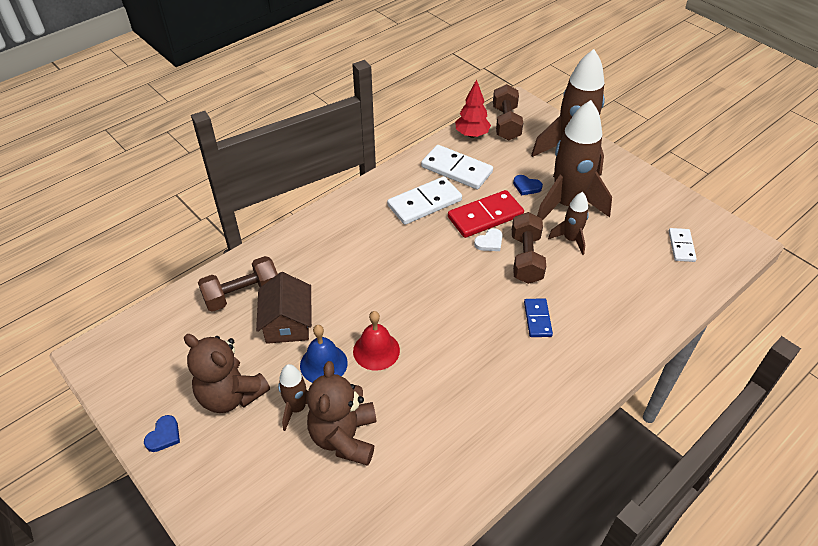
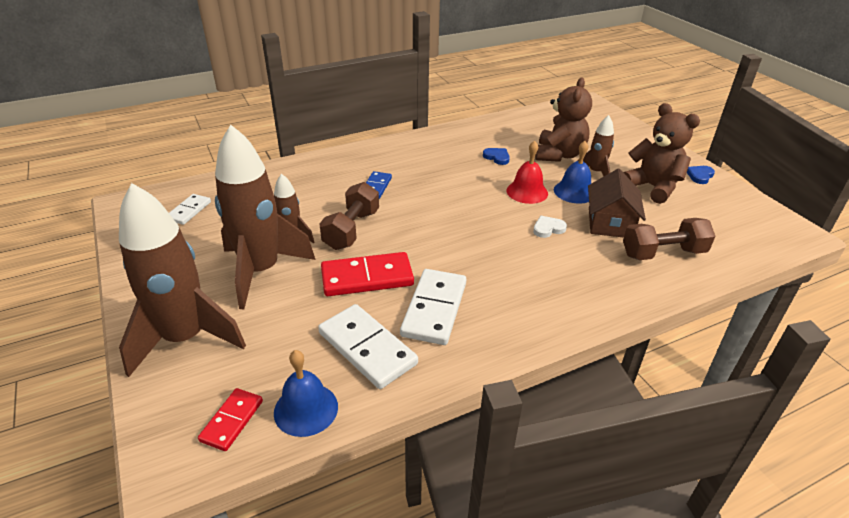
camera: 165 degrees left, 10 degrees down
(424, 203) = (434, 309): white domino -> white domino turned 60 degrees counterclockwise
(472, 134) = (306, 409): red tree -> blue bell
(489, 242) = (379, 251): white heart -> white heart (548, 229)
(506, 123) = (232, 421): brown dumbbell -> red domino
(526, 186) = (289, 303): blue heart -> blue heart (497, 157)

